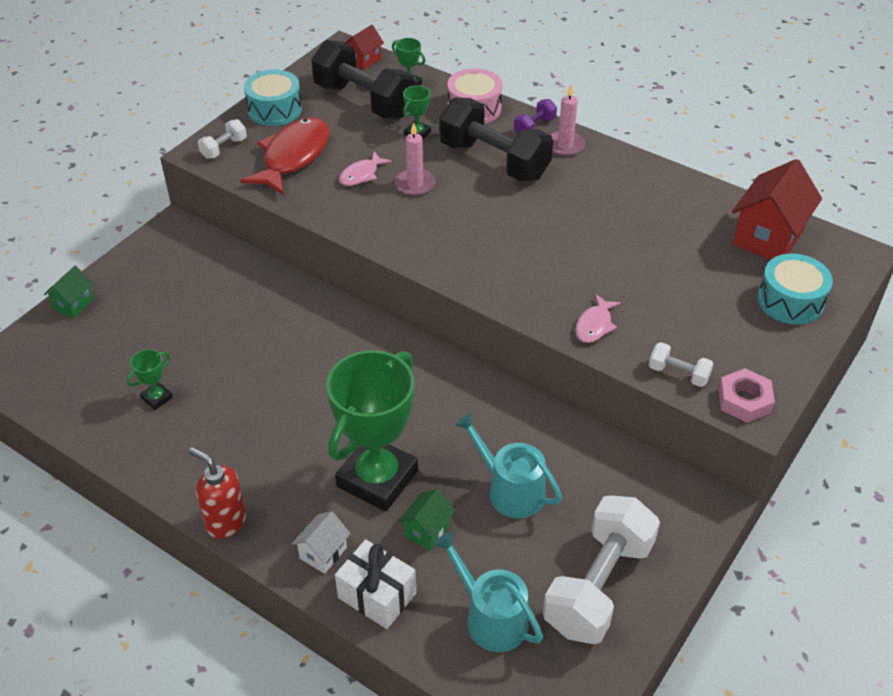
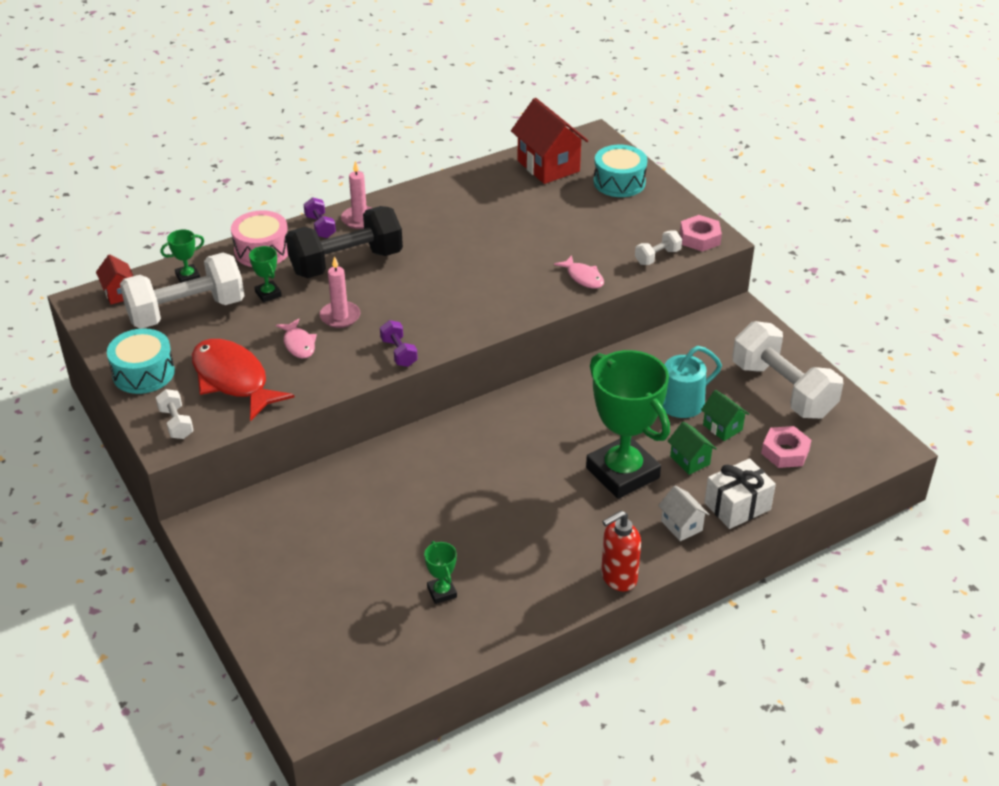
camera: 65 degrees left, 5 degrees down
(74, 304) = (262, 630): green house -> green house (722, 427)
(364, 101) = (186, 311): black dumbbell -> white dumbbell
(388, 237) = (399, 353): none -> purple dumbbell
(491, 617) = (785, 452): turquoise watering can -> pink nut

